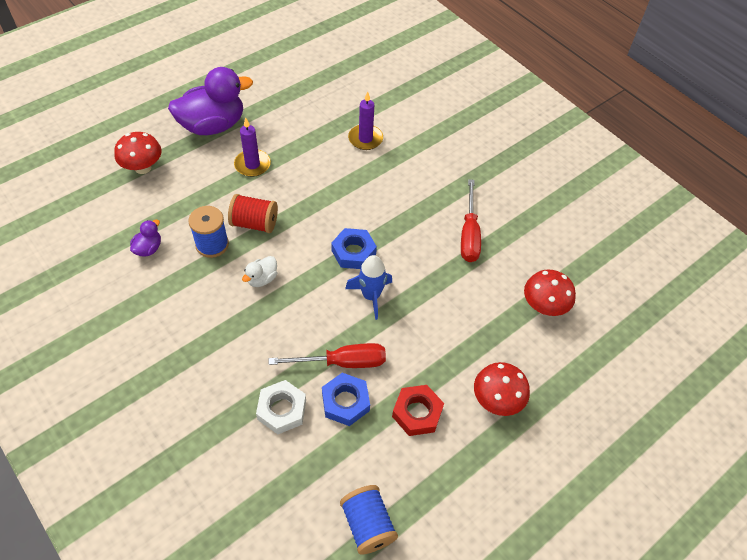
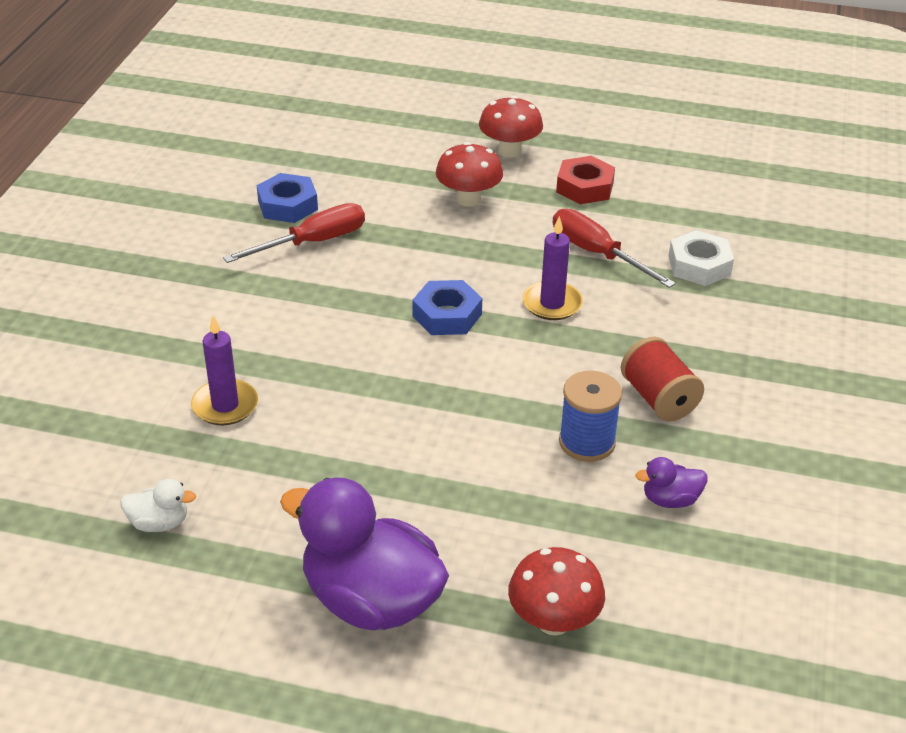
camera: 125 degrees left, 15 degrees down
(252, 165) = (405, 494): purple candle -> purple candle (552, 304)
(254, 223) = (506, 424): red spool -> red spool (658, 399)
(262, 279) = (577, 367): white duck -> white duck (159, 523)
(345, 402) = (634, 232): blue nut -> blue nut (287, 205)
(368, 525) = (718, 170): blue spool -> none
(371, 296) = (492, 273): blue rocket -> none
(543, 306) = (361, 161): red mushroom -> red mushroom (468, 199)

